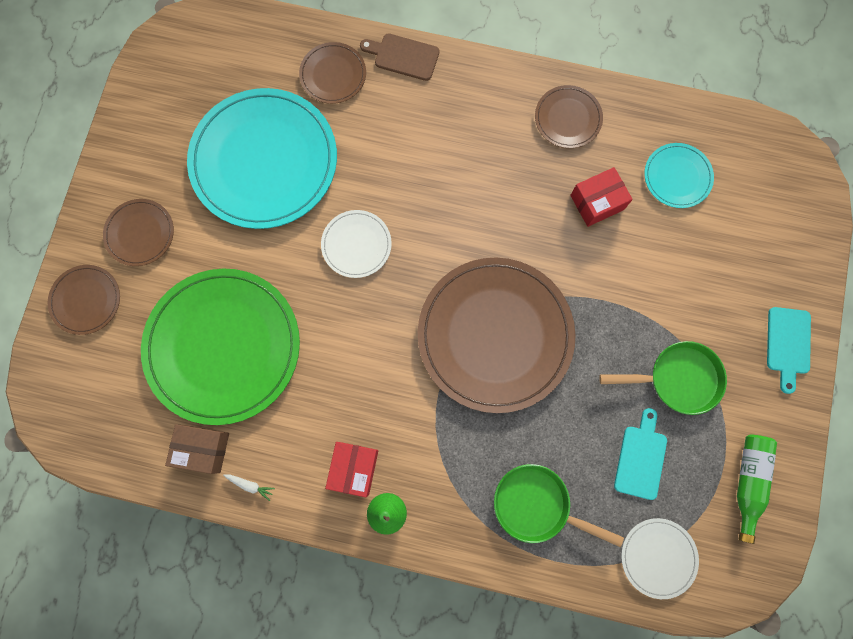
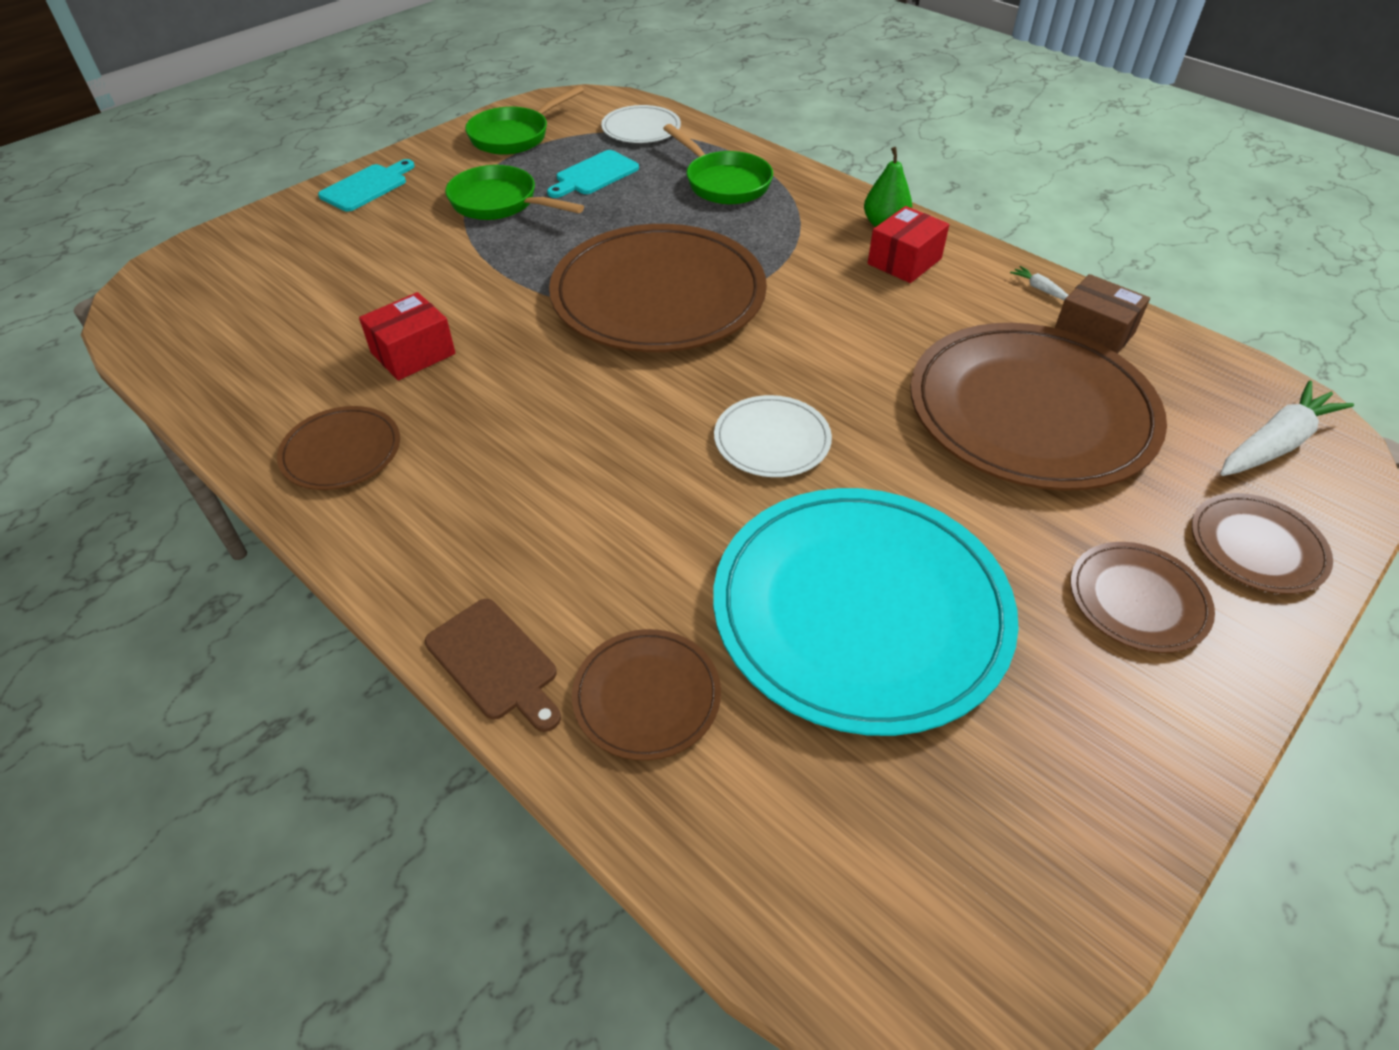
camera: 150 degrees left, 30 degrees down
(80, 393) = (1275, 443): none -> white carrot
(223, 346) = (1031, 411): green plate -> brown plate
(597, 202) = (413, 353): red box -> red box turned 45 degrees counterclockwise
(677, 177) = (291, 336): turquoise plate -> none
(748, 481) = (514, 136): green bottle -> green pan

